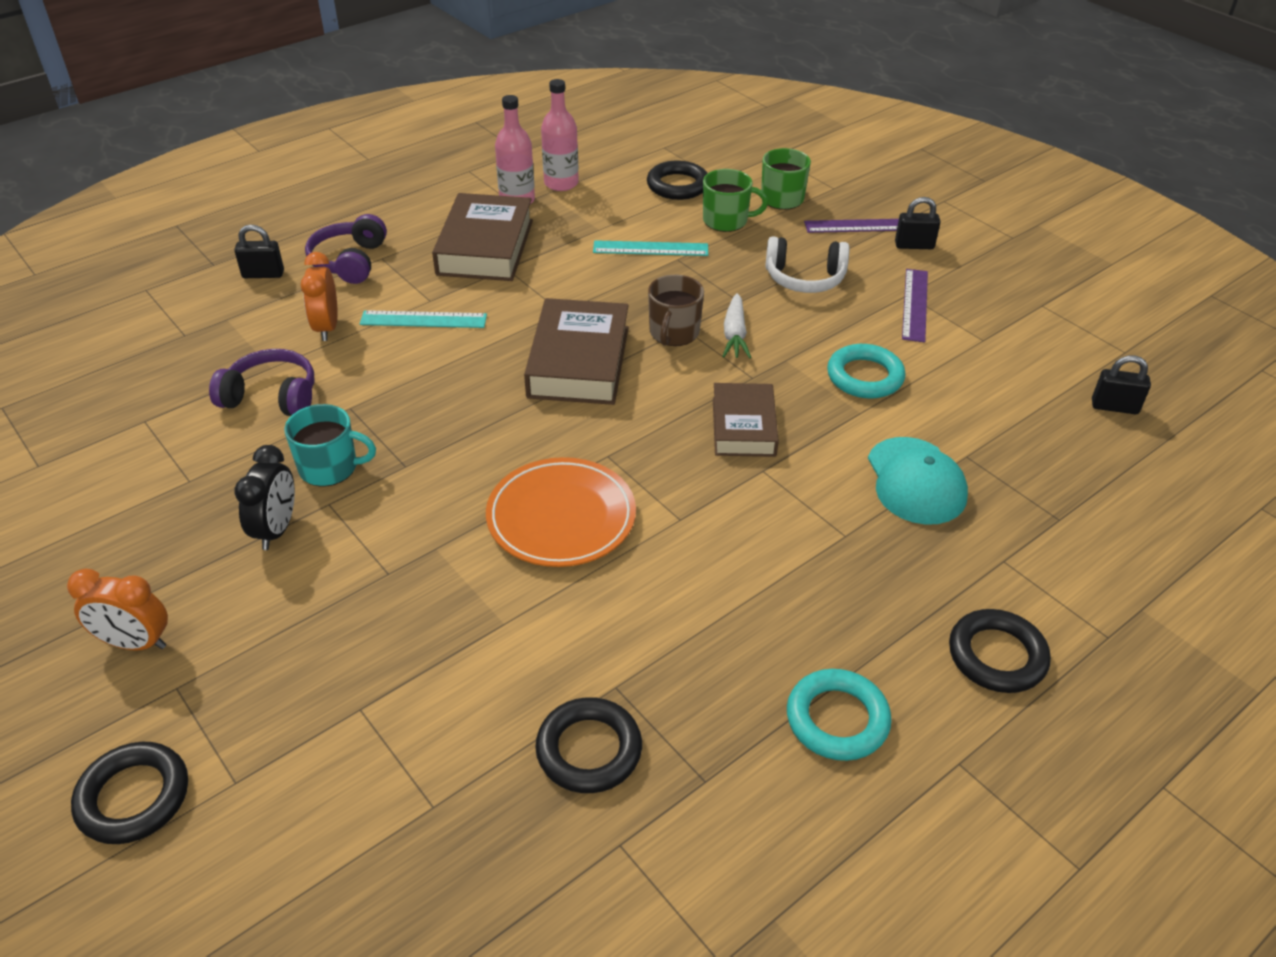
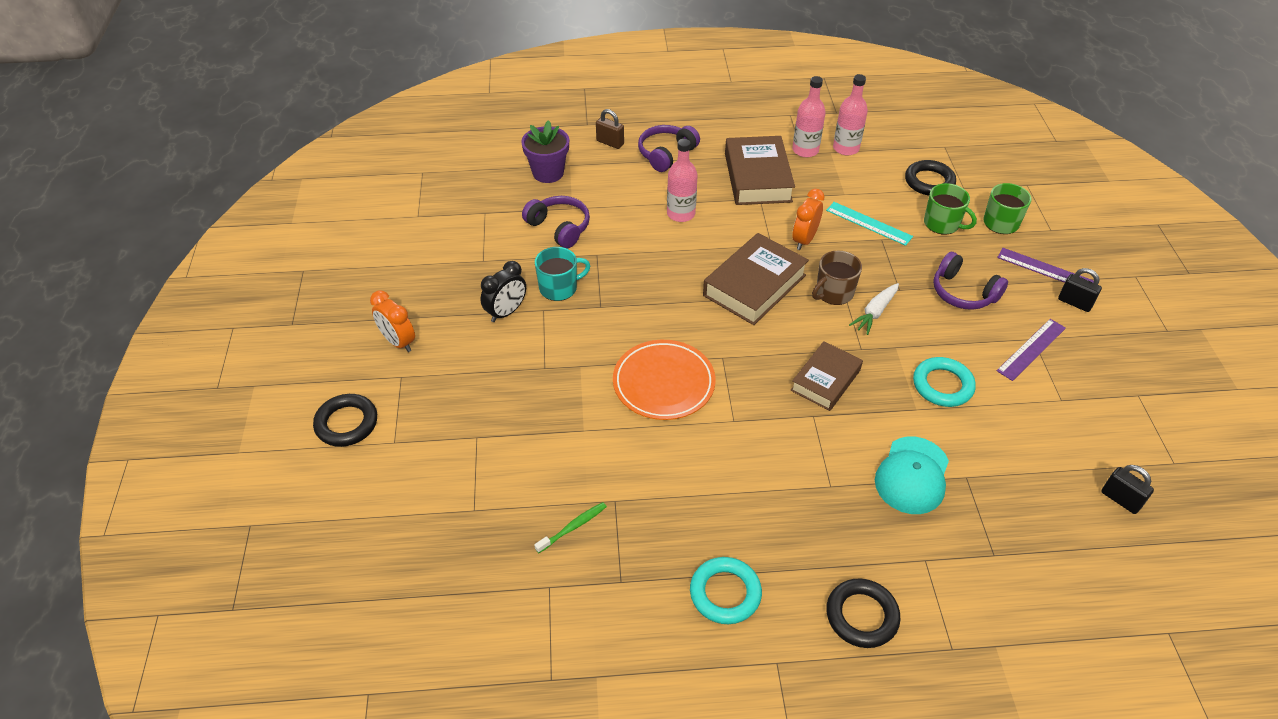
camera: 35 degrees right, 5 degrees up
(202, 339) = (548, 173): none -> purple flower pot
(263, 274) = (610, 143): black padlock -> brown padlock
(327, 327) = (621, 195): orange clock -> orange clock (804, 240)
(330, 468) = (559, 288): turquoise mug -> turquoise mug turned 60 degrees counterclockwise
(423, 320) = (681, 214): turquoise ruler -> pink bottle
(485, 247) = (757, 177): brown book -> brown book turned 45 degrees counterclockwise
(589, 750) = (573, 527): black ring -> green toothbrush
(804, 278) = (963, 292): white headphones -> purple headphones

